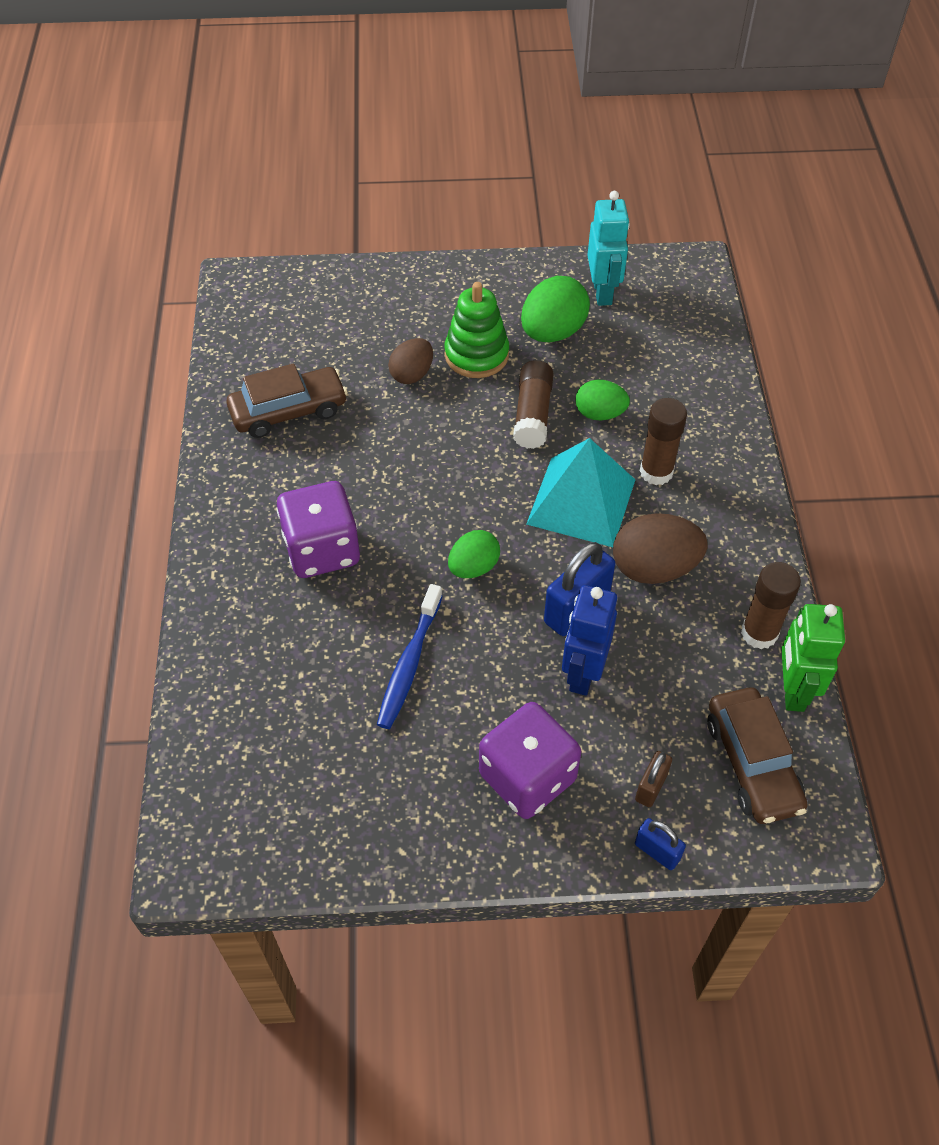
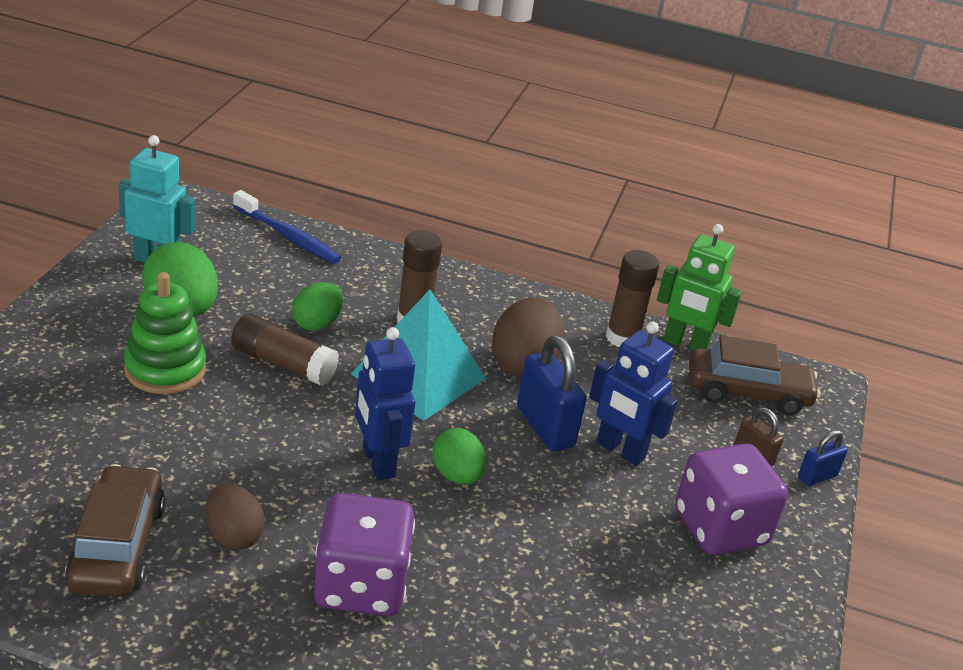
camera: 75 degrees left, 20 degrees down
(409, 663) = (554, 564): blue toothbrush -> blue toothbrush (287, 236)
(412, 374) = (150, 425): brown egg -> brown egg (233, 535)
(457, 513) = (377, 462): none -> blue robot

